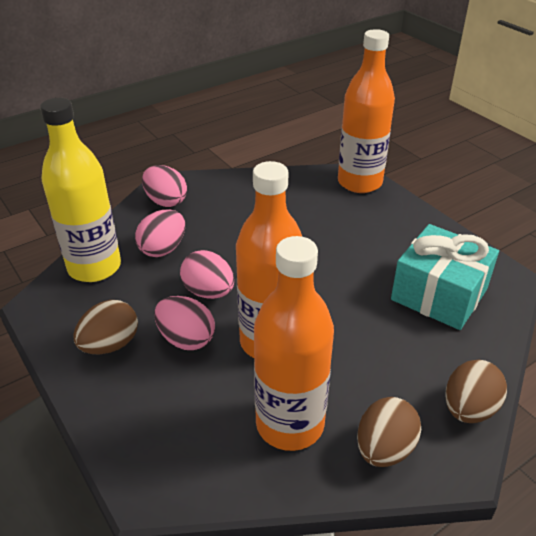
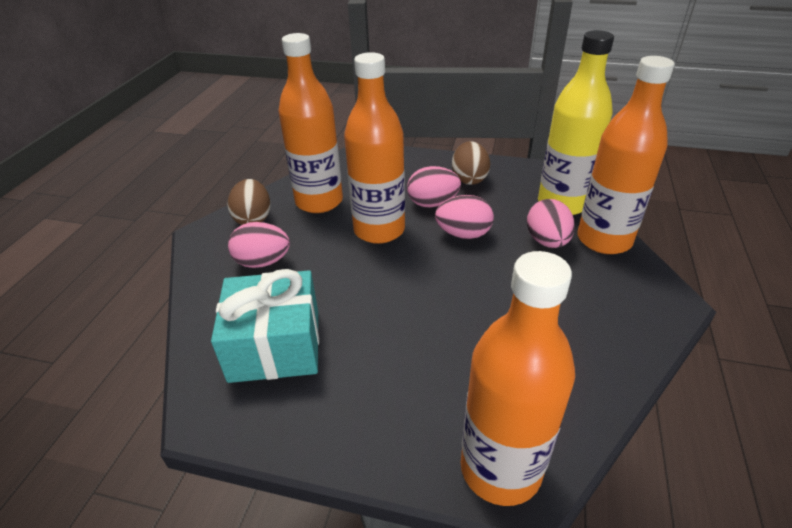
camera: 140 degrees right, 0 degrees up
(128, 227) = (604, 240): none -> orange bottle
(166, 201) = (630, 281): pink egg -> pink egg (263, 262)
(469, 409) = (206, 265): brown egg -> none

